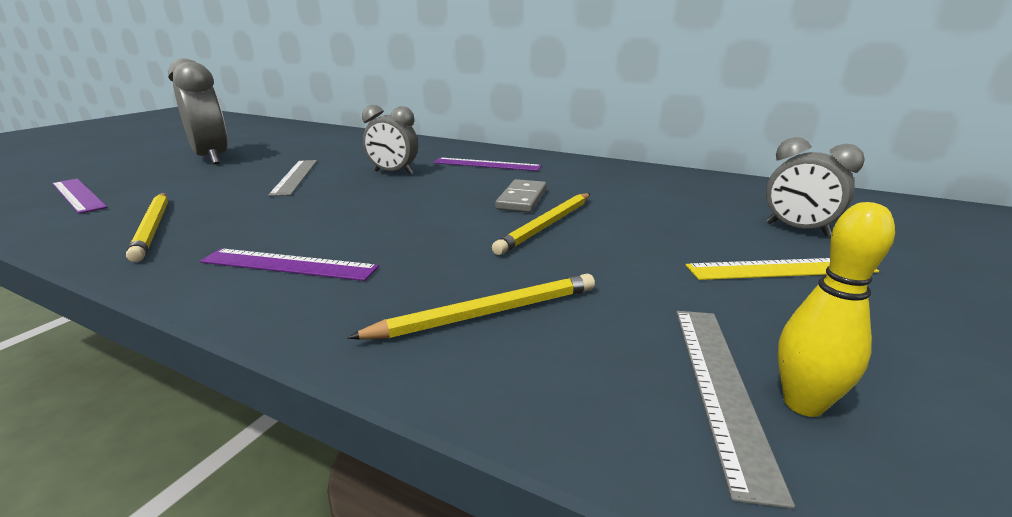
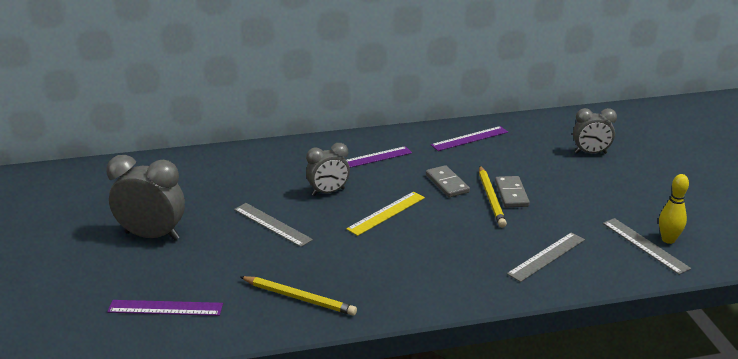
camera: 40 degrees left, 5 degrees up
(288, 264) = (427, 278): purple ruler -> purple ruler (469, 138)
(487, 313) = (546, 256): yellow pencil -> grey ruler
(584, 230) = (511, 194): none -> grey domino
(780, 269) = (609, 183): yellow ruler -> yellow ruler (386, 213)

